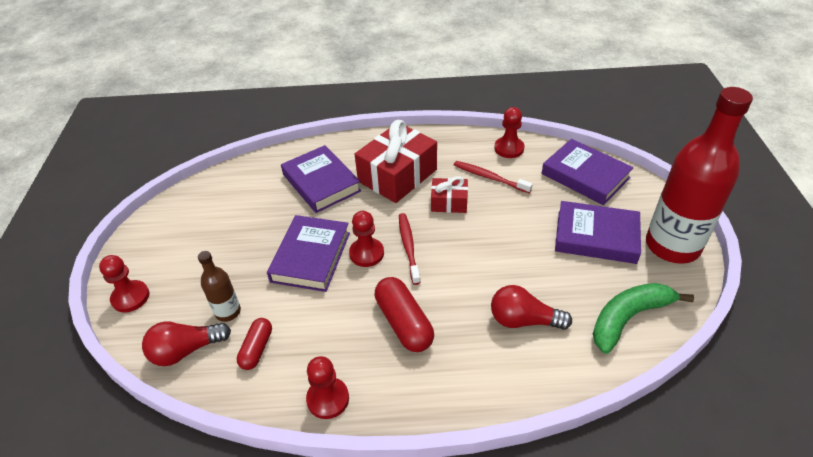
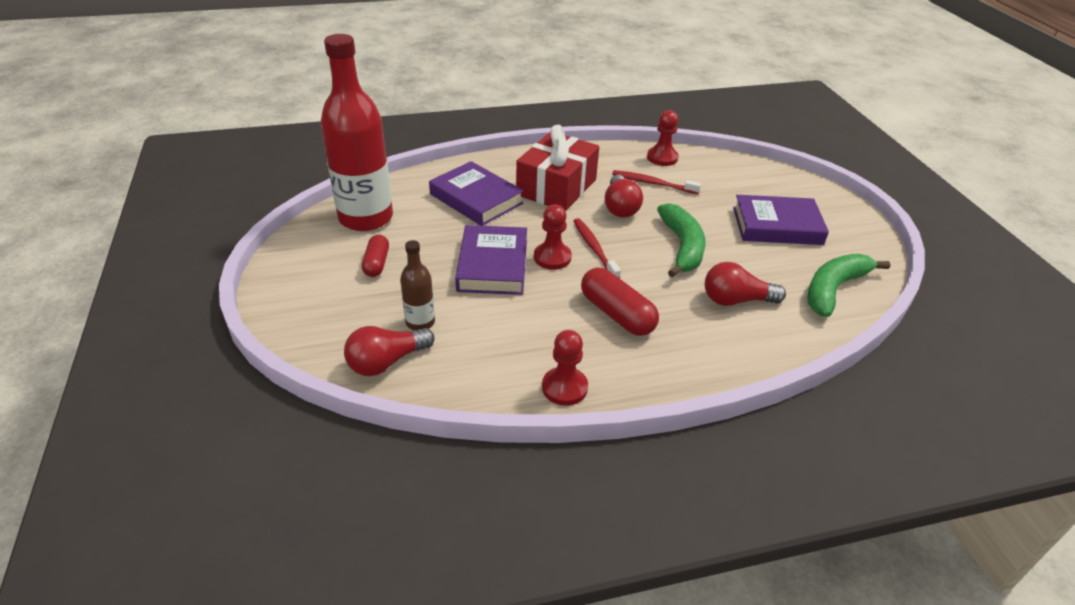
camera: 15 degrees left, 5 degrees down
(130, 297) = (298, 320): red pawn -> none
(257, 349) = (467, 352): red capsule -> red capsule (376, 263)
(449, 202) = (620, 207): red gift -> red light bulb
(492, 253) = (682, 247): none -> green banana
(585, 176) = (746, 176): purple book -> none
(672, 246) = (850, 228): red bottle -> red bottle (366, 218)

